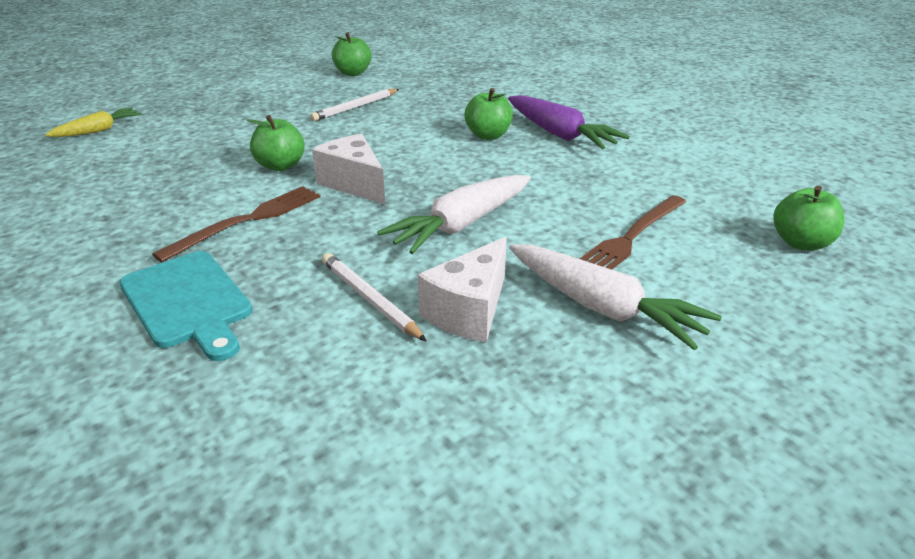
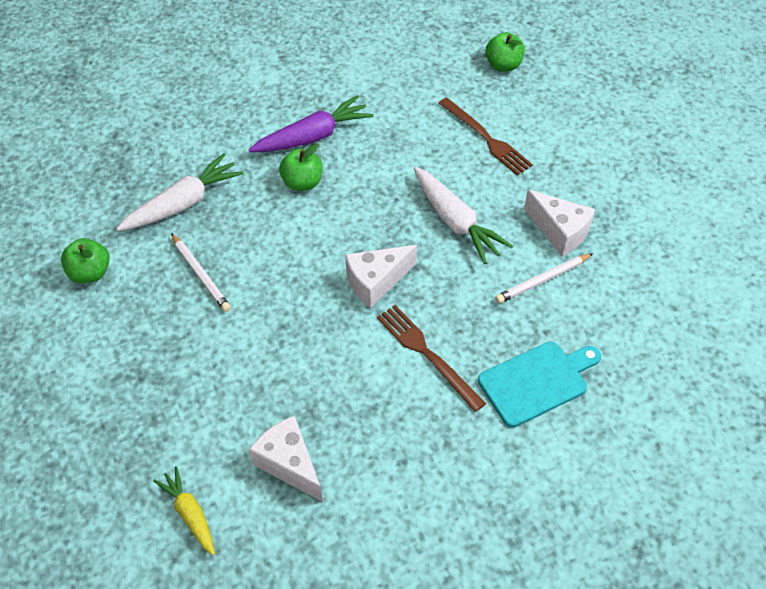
camera: 80 degrees left, 20 degrees up
(129, 163) = (289, 464): none -> white cheese
(280, 166) = (327, 335): green apple -> none
(602, 307) = (561, 171): white carrot -> white carrot (183, 203)

